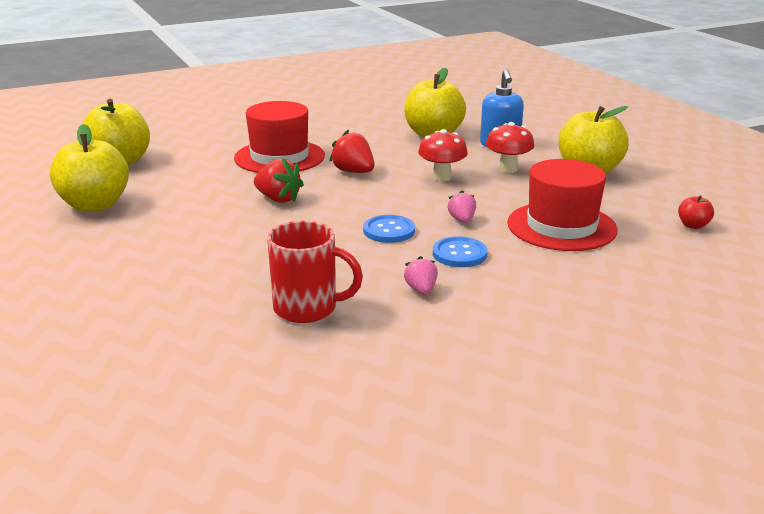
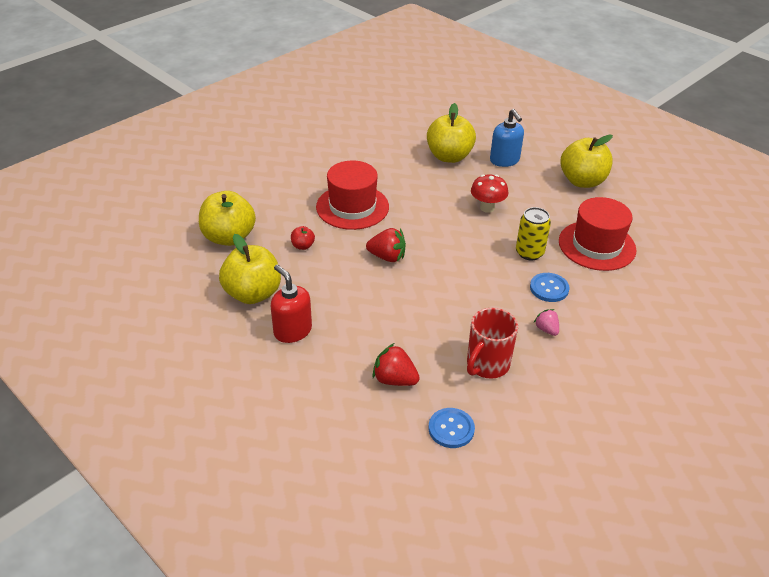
camera: 20 degrees left, 15 degrees up
(103, 240) = (292, 331): none -> red soap dispenser
(307, 308) = (487, 365): red mug -> red mug turned 135 degrees clockwise
(353, 172) = (420, 214): red strawberry -> red strawberry (394, 379)
(389, 231) = (488, 275): blue button -> blue button (451, 429)
(462, 220) = (529, 253): pink strawberry -> yellow can
(508, 169) = (527, 189): red mushroom -> none
(693, 225) = (676, 227): red apple -> red apple (303, 246)

